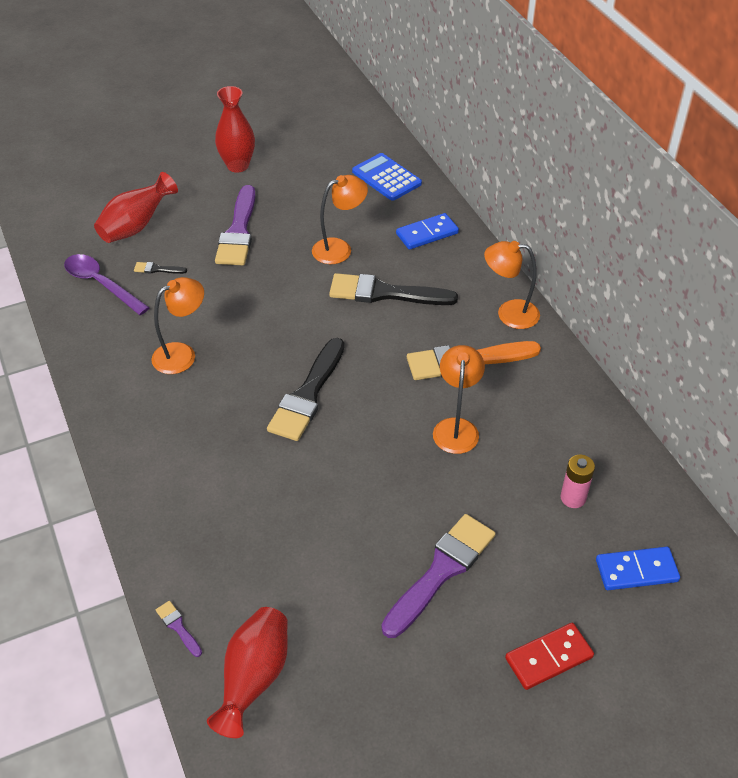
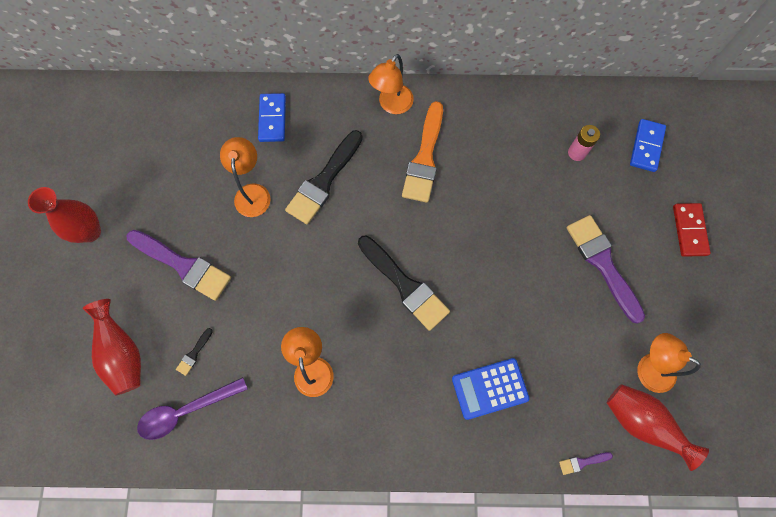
camera: 65 degrees left, 25 degrees up
(386, 178) = (184, 117): blue calculator -> blue calculator (489, 388)
(456, 427) = (485, 195): orange lamp -> orange lamp (648, 367)

